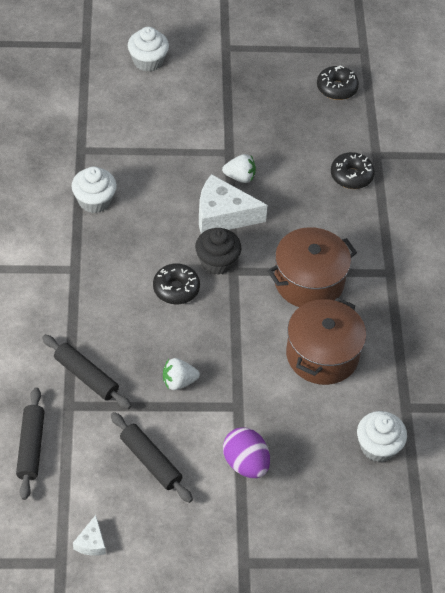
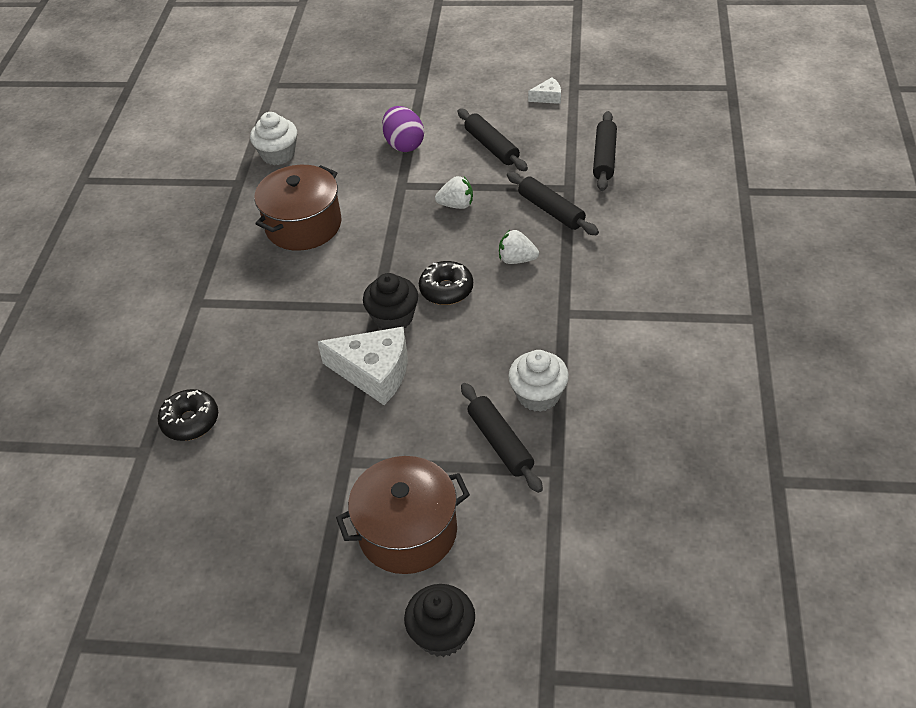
camera: 165 degrees left, 5 degrees down
(91, 542) = (548, 97): white cheese -> white cheese turned 60 degrees clockwise
(121, 167) = (500, 442): none -> black rolling pin
(148, 61) = (442, 634): white cupcake -> black cupcake
(240, 177) = (340, 423): white strawberry -> white strawberry (517, 259)
(309, 281) = (292, 294): brown pot -> brown pot (407, 531)
(336, 88) = (152, 567): black donut -> none

